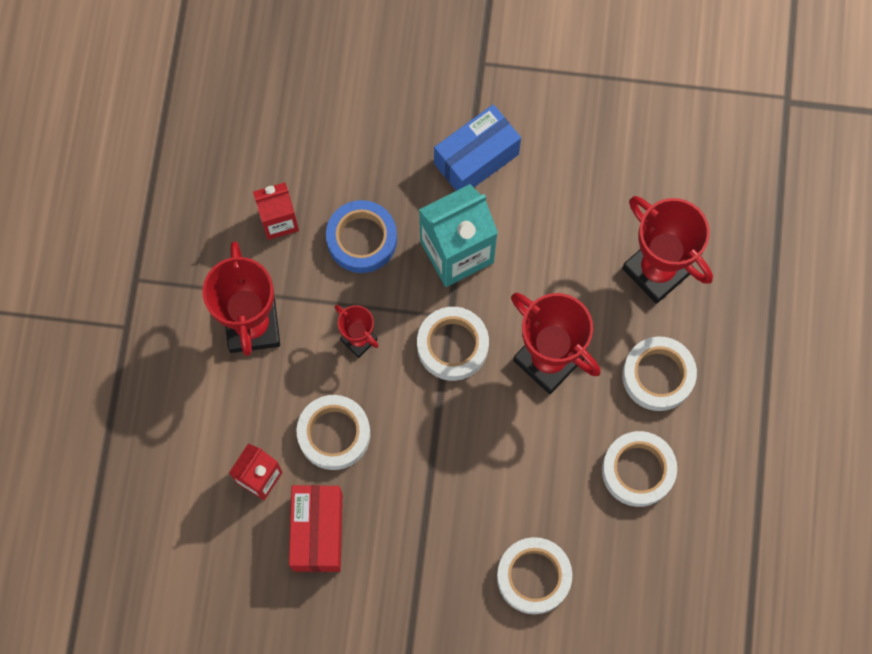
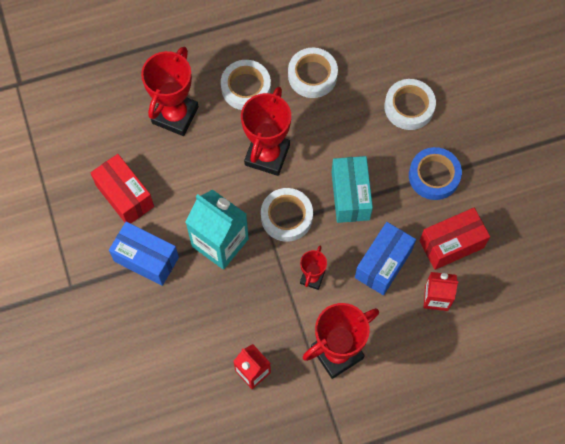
camera: 115 degrees left, 5 degrees down
(334, 434) = (383, 264): white tape -> blue box
(362, 239) = (240, 308): blue tape -> blue tape (434, 176)
(443, 437) = (350, 196): none -> turquoise box
(571, 166) = (125, 196): none -> red box

